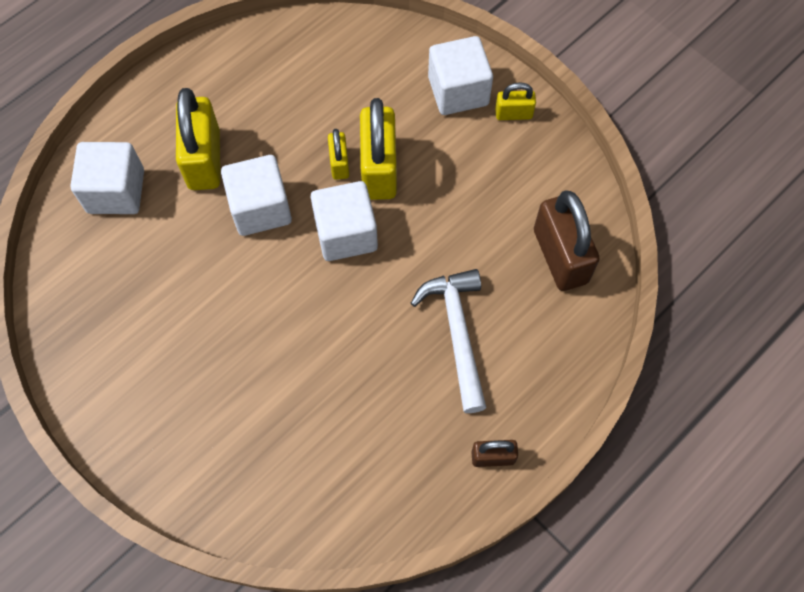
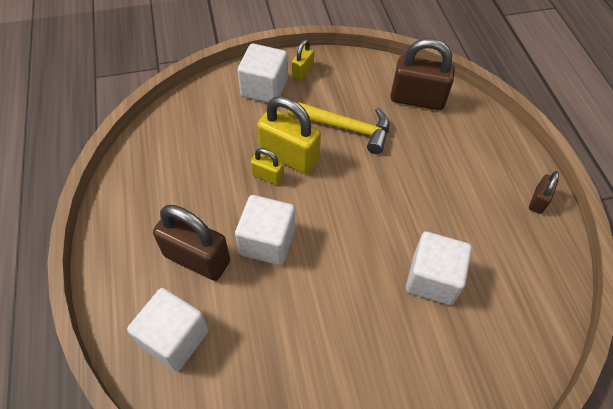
camera: 60 degrees left, 10 degrees down
(204, 159) = (197, 258): yellow padlock -> brown padlock
(346, 234) = (325, 199): white cube -> white cube (432, 279)
(457, 333) = (440, 175): white hammer -> none
(458, 202) = (345, 128): none -> yellow hammer

